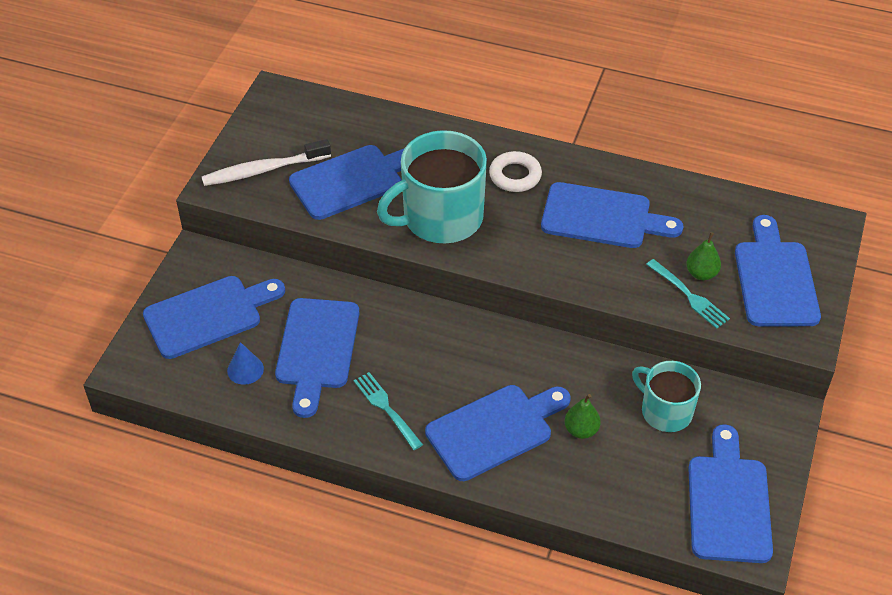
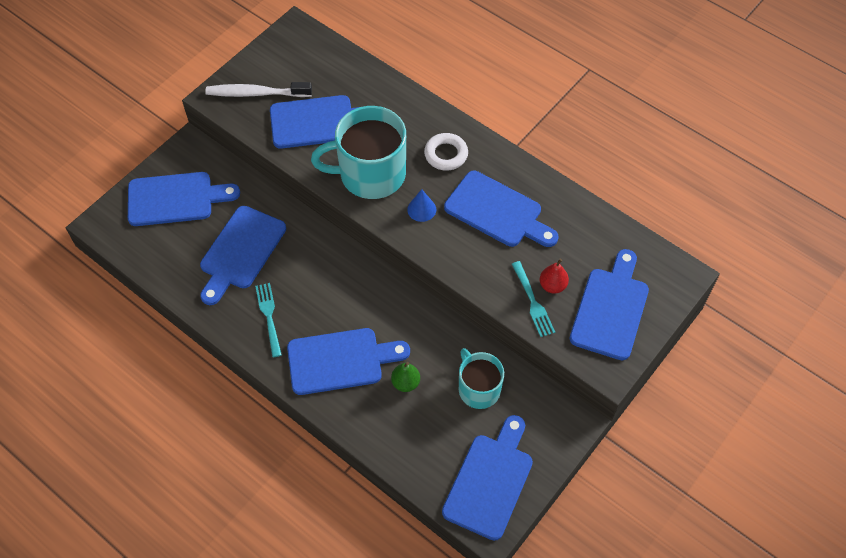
camera: 20 degrees right, 10 degrees up
(245, 369) = (182, 252): blue cone -> blue cone (421, 209)
(701, 273) = (552, 285): green pear -> red pear

